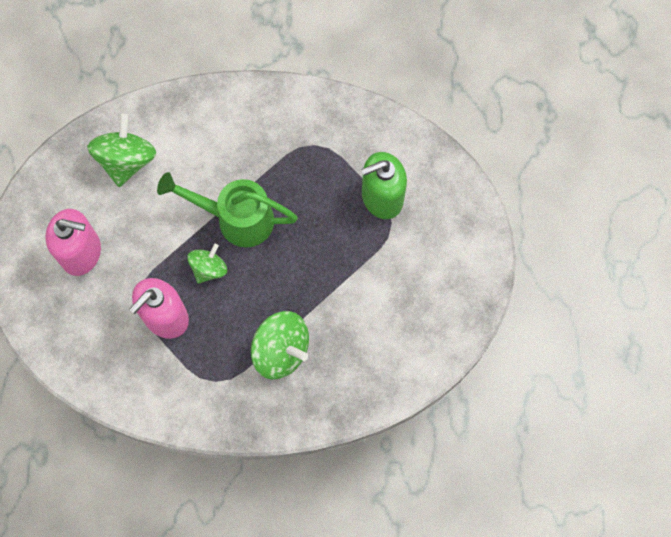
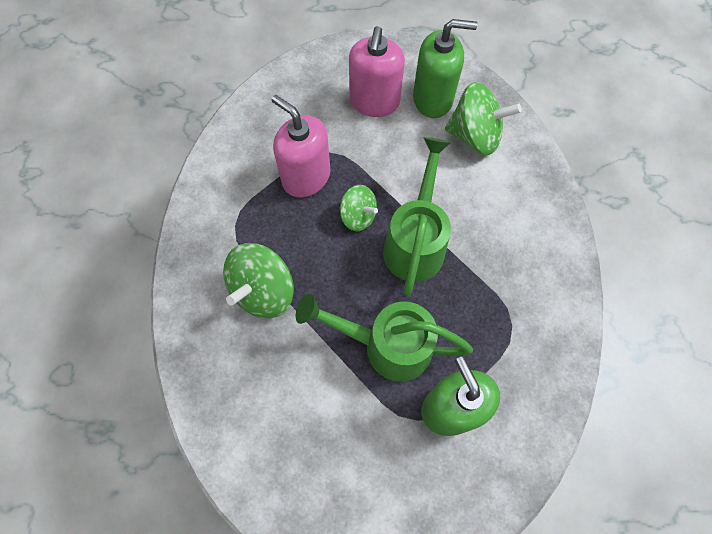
camera: 90 degrees right, 5 degrees down
(81, 196) = (433, 99): none -> green soap dispenser
(330, 245) = (386, 345): none -> green watering can

